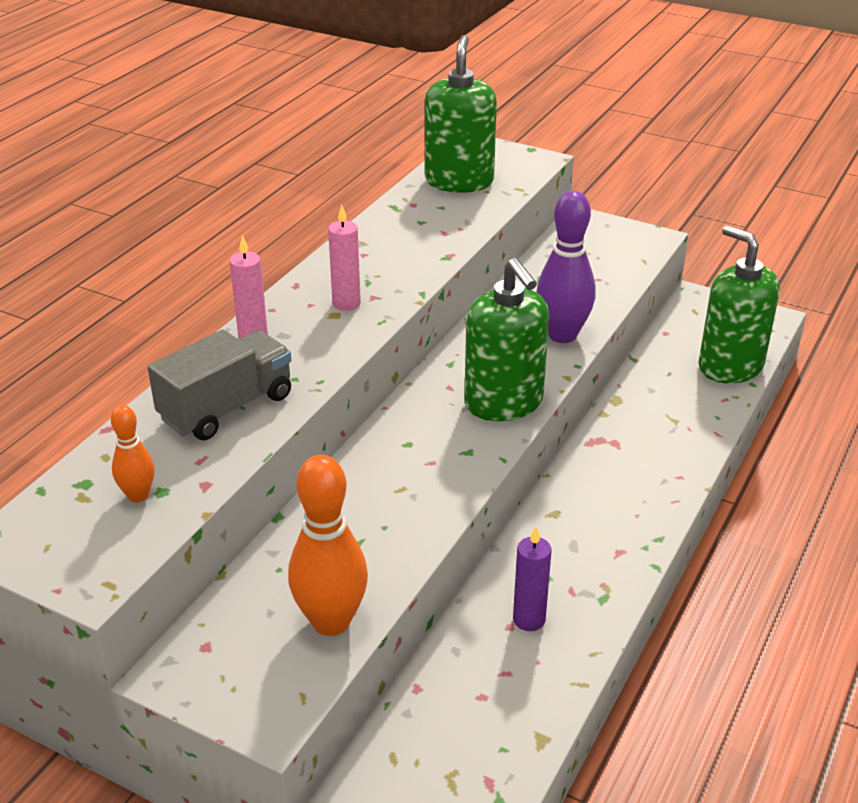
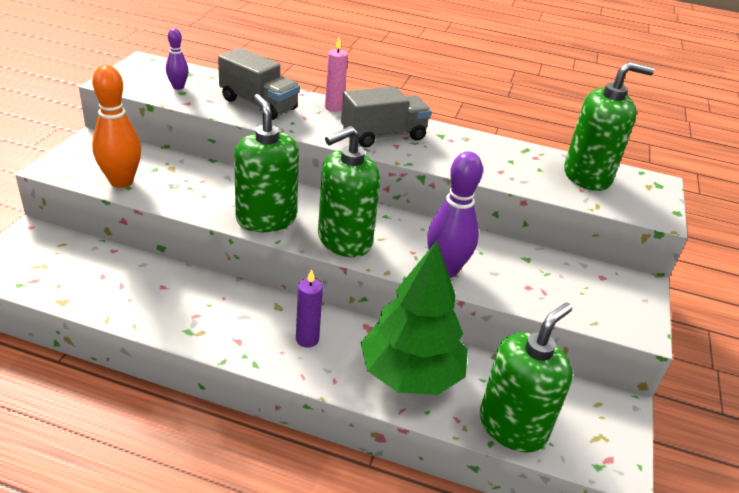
camera: 75 degrees right, 0 degrees up
(138, 495) = (178, 87): orange bowling pin -> purple bowling pin
(346, 303) = (383, 135): pink candle -> grey truck
(451, 466) = (266, 219): none -> green soap dispenser
(529, 619) = (168, 295): purple candle -> purple candle (307, 339)
(666, 420) = (410, 374): none -> green tree

